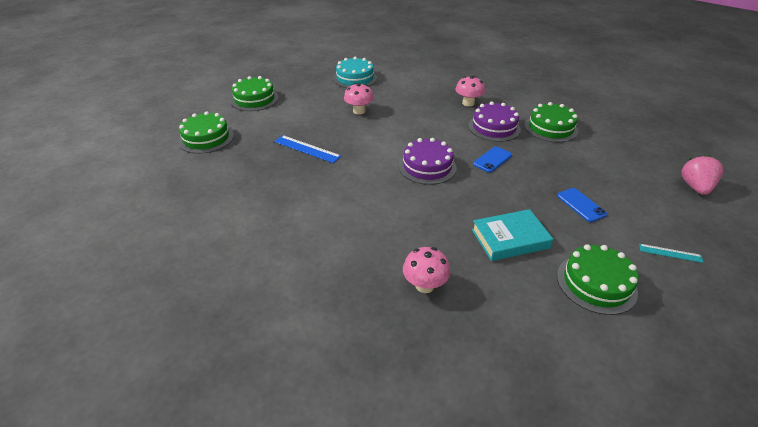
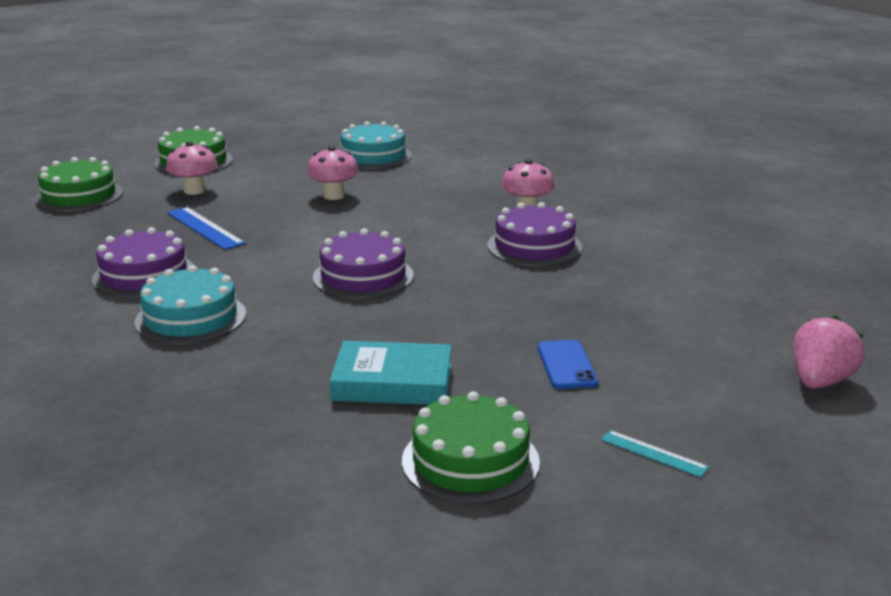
camera: 20 degrees right, 15 degrees down
(303, 192) = (144, 275): none -> purple cake
(360, 219) = (190, 318): none -> turquoise cake
(424, 285) = (198, 406): pink mushroom -> pink mushroom (194, 191)
(492, 160) = (481, 285): blue phone -> none
(551, 128) = (637, 262): green cake -> none

